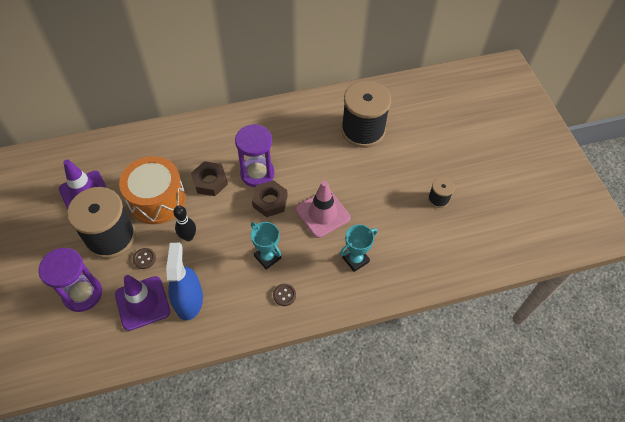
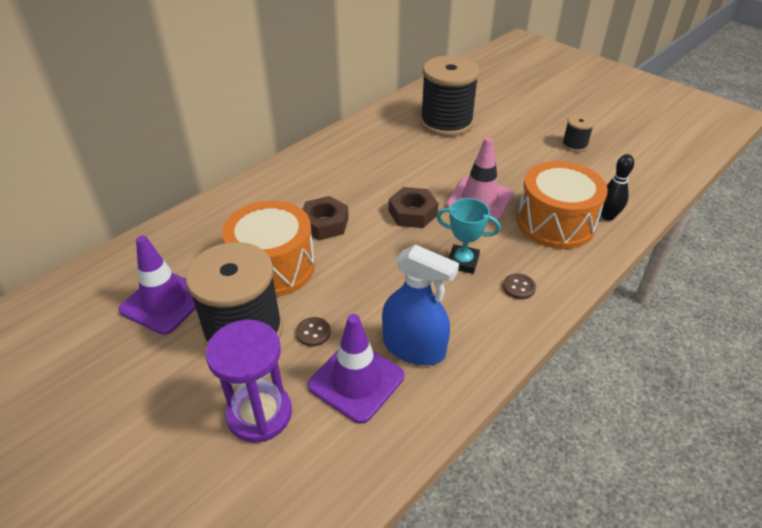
camera: 30 degrees left, 15 degrees down
(188, 237) = (349, 285): black bowling pin -> black bowling pin (607, 216)
(189, 300) = (414, 347): blue spray bottle -> blue spray bottle turned 150 degrees clockwise
(257, 173) = (373, 195): purple hourglass -> none
(355, 259) = (555, 223): turquoise trophy -> orange drum

